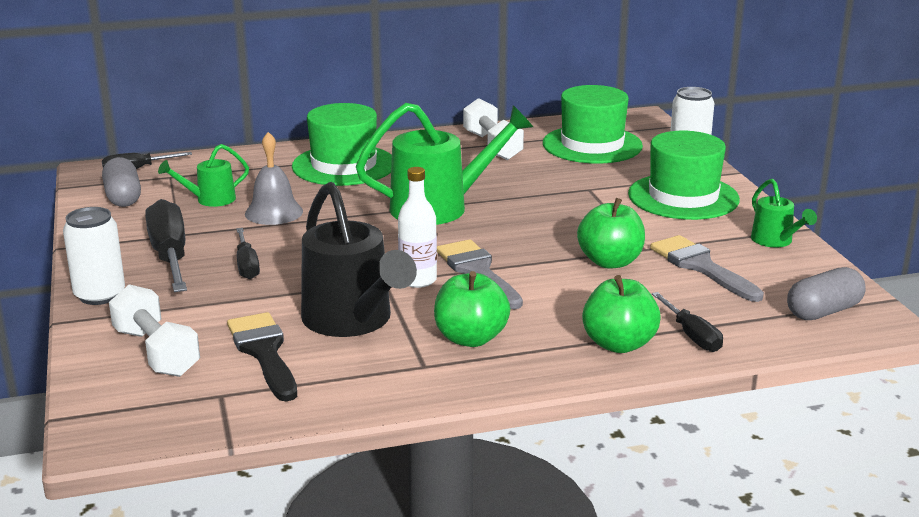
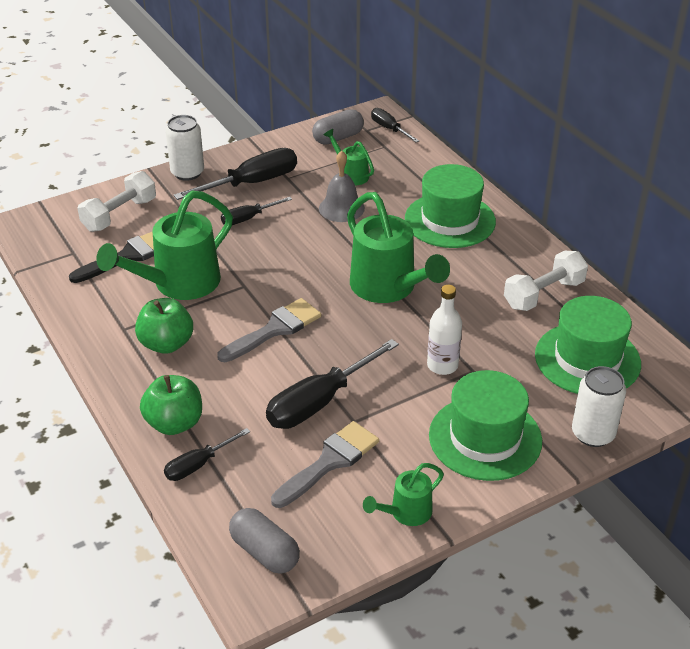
camera: 75 degrees right, 15 degrees up
(353, 321) = (178, 284): black watering can -> green watering can
(418, 280) = (250, 301): white bottle -> white bottle (442, 365)
(610, 262) = (319, 402): green apple -> black screwdriver

